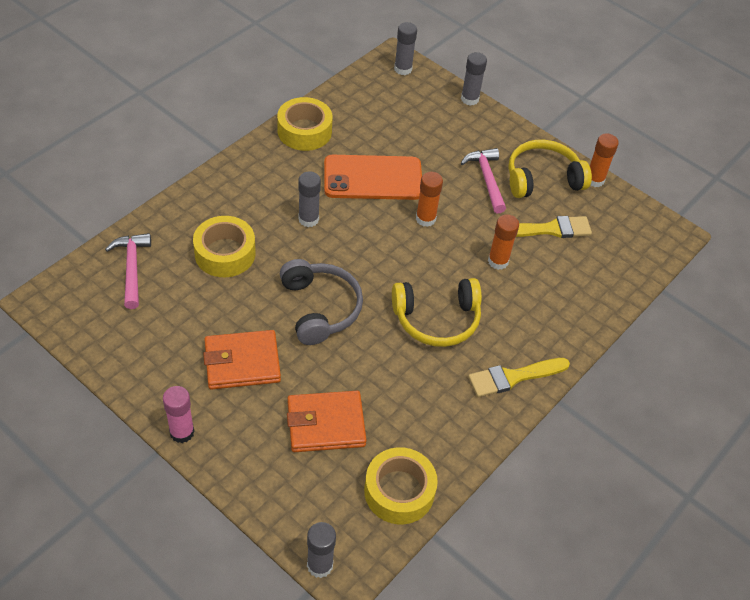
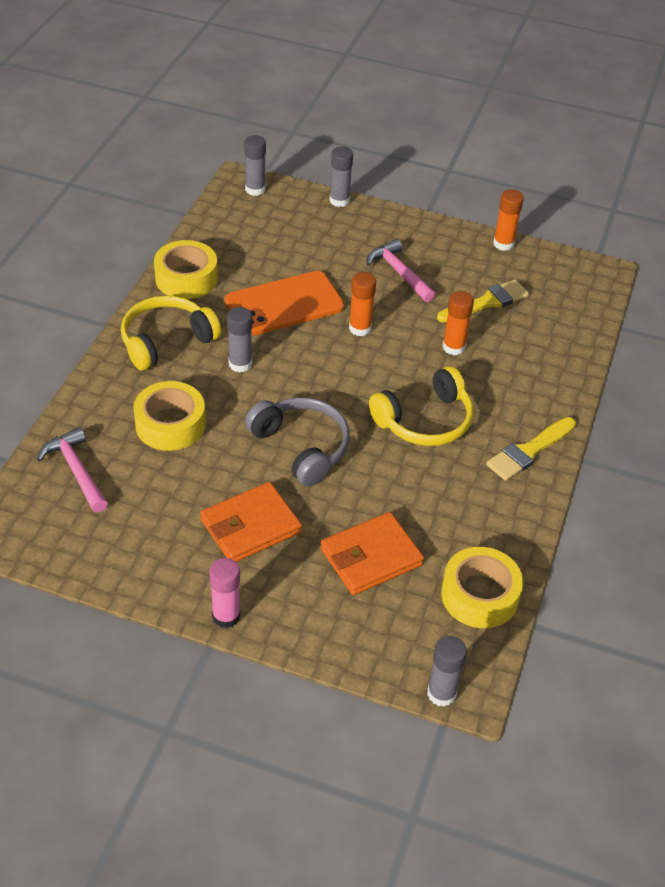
camera: 20 degrees left, 5 degrees down
(542, 179) = (453, 257): yellow headphones -> yellow headphones (166, 341)

